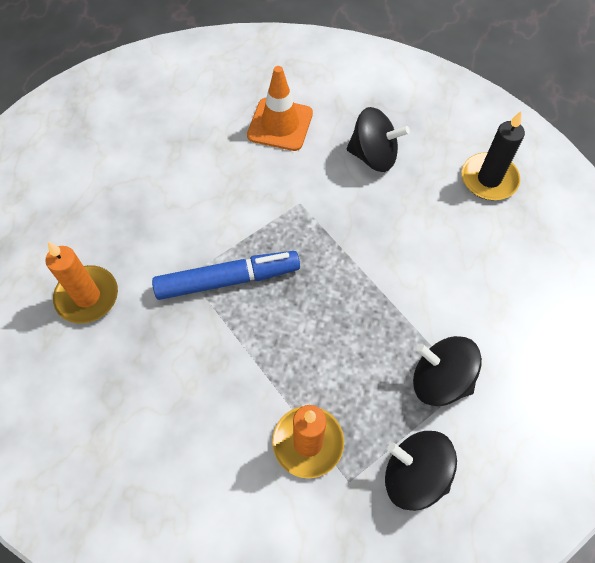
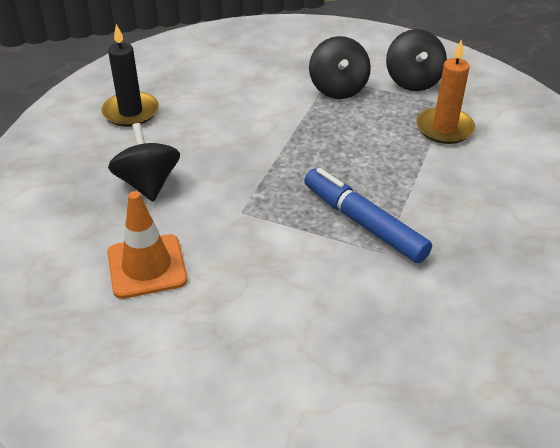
camera: 120 degrees left, 20 degrees down
(87, 296) = (476, 314): orange candle -> none

